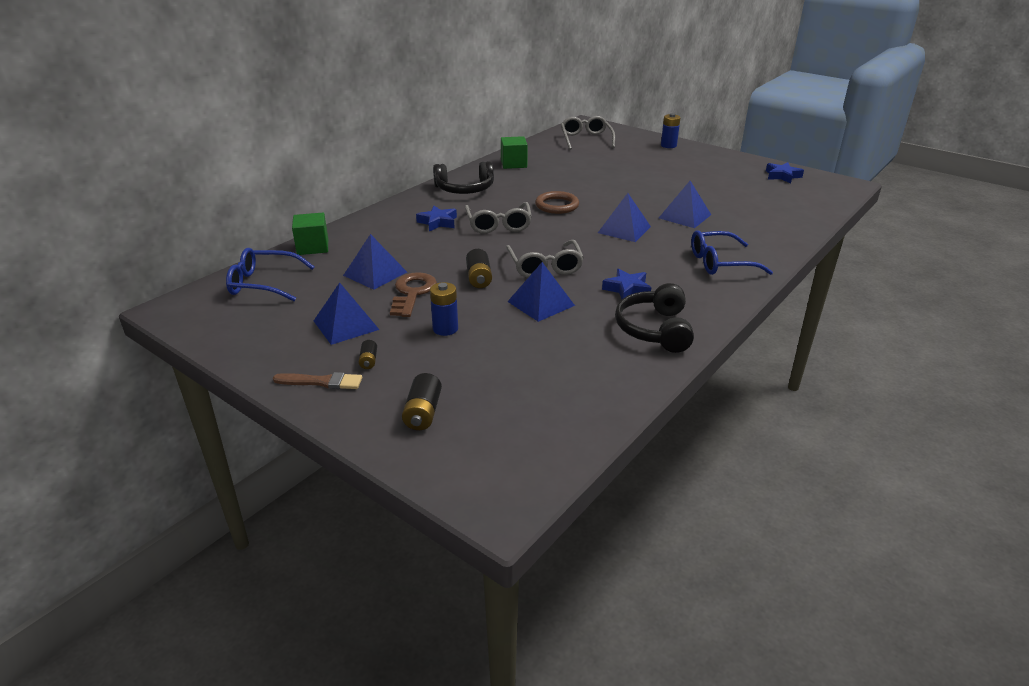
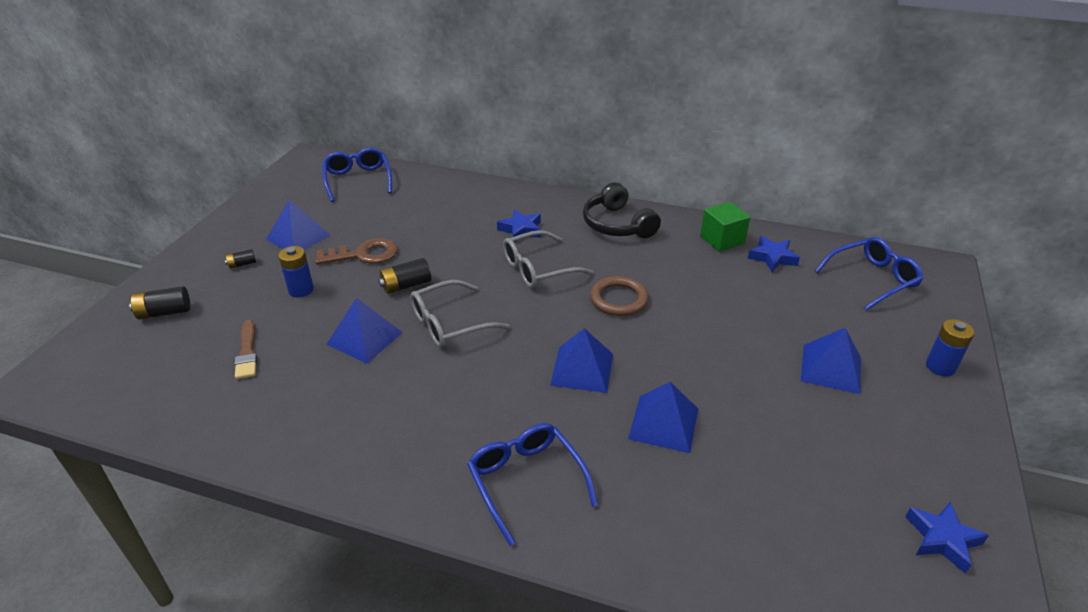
camera: 70 degrees right, 5 degrees up
(313, 247) = (432, 181): green cube -> none
(322, 382) = (209, 251): brown brush -> brown brush (247, 352)
(375, 273) = (394, 225): blue pyramid -> blue pyramid (831, 368)
(586, 139) = (871, 279): grey glasses -> blue glasses
(627, 289) = (417, 398): blue star -> blue star (772, 257)
(654, 329) = (325, 437): black headphones -> none

